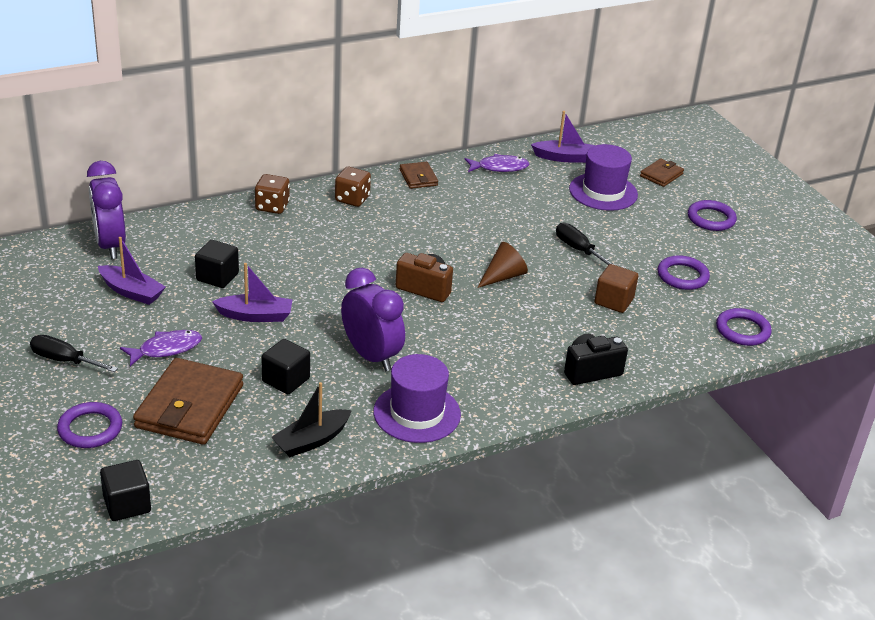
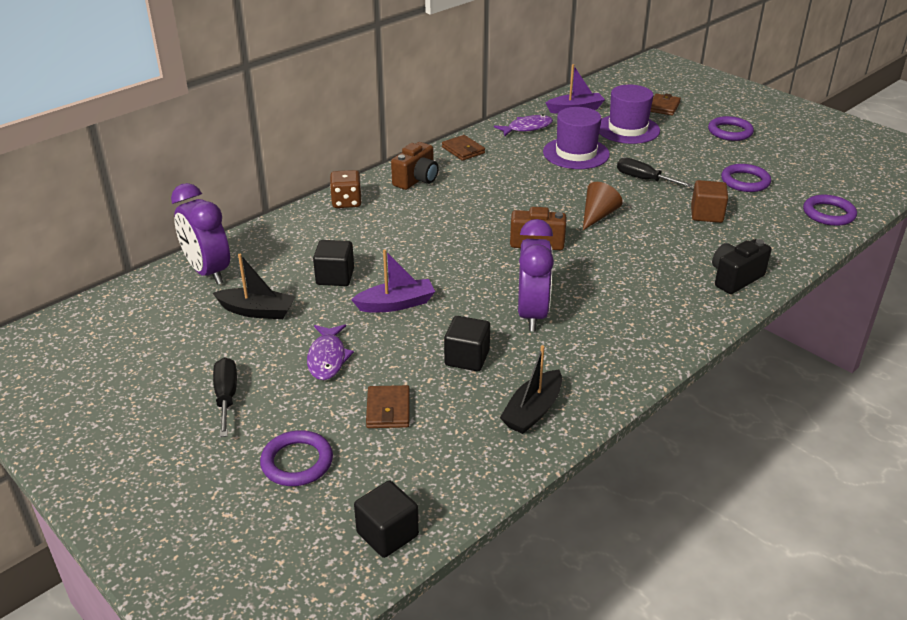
camera: 15 degrees left, 0 degrees up
(64, 360) = (226, 397): black screwdriver -> black screwdriver turned 75 degrees clockwise
(131, 292) = (257, 311): purple boat -> black boat
(166, 349) = (327, 358): purple fish -> purple fish turned 135 degrees clockwise
(190, 406) = (388, 410): brown wallet -> brown wallet, size x0.50
(352, 199) = (416, 180): brown dice -> brown camera
(371, 356) = (532, 314): purple clock -> purple clock turned 60 degrees clockwise
(417, 413) = (613, 357): purple hat -> purple hat (576, 153)

